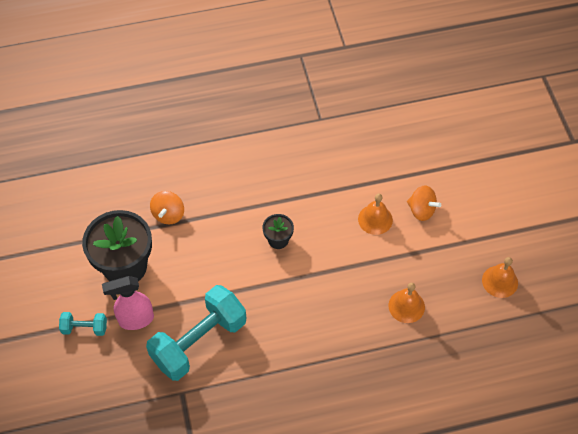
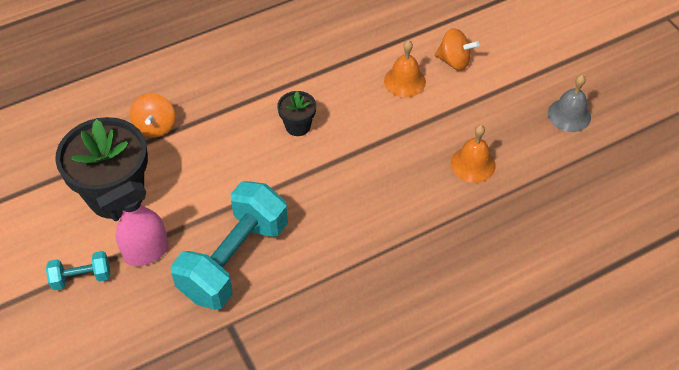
camera: 15 degrees left, 5 degrees down
(500, 281) = (569, 115): orange bell -> grey bell

